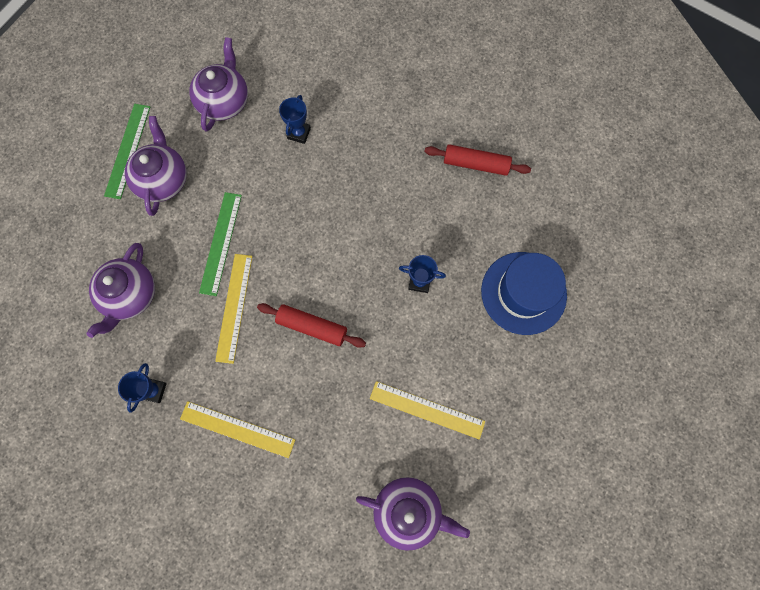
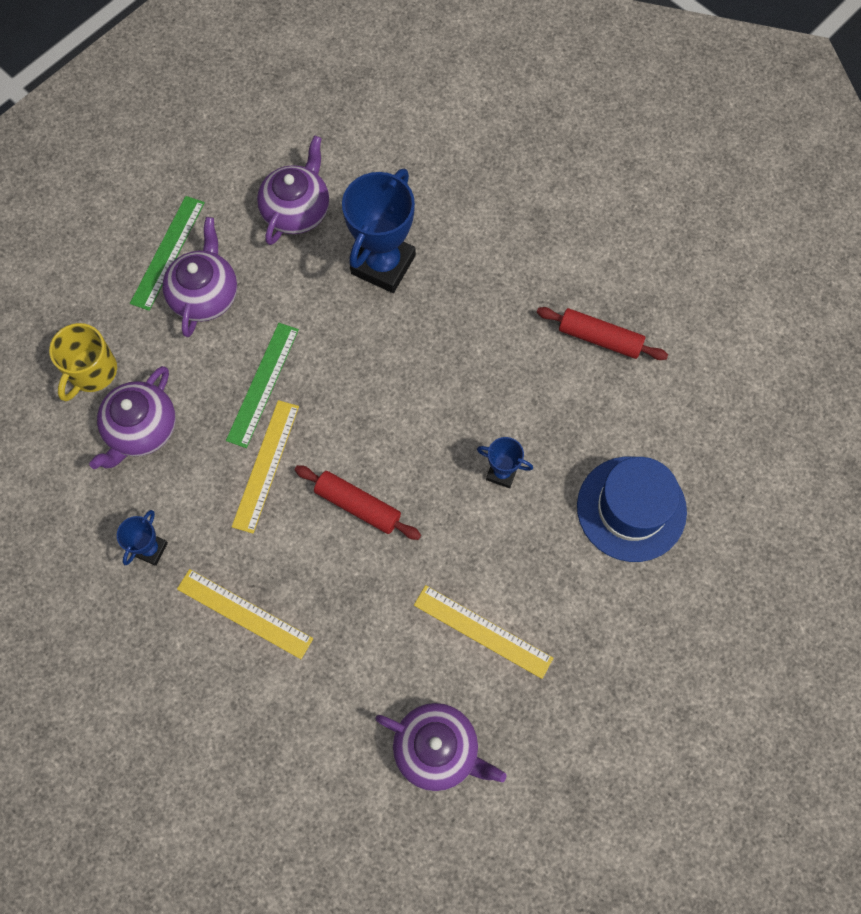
camera: 10 degrees right, 5 degrees down
(82, 256) = (92, 372): none -> yellow mug
(299, 133) = (383, 264): blue trophy -> blue trophy, size x2.05

